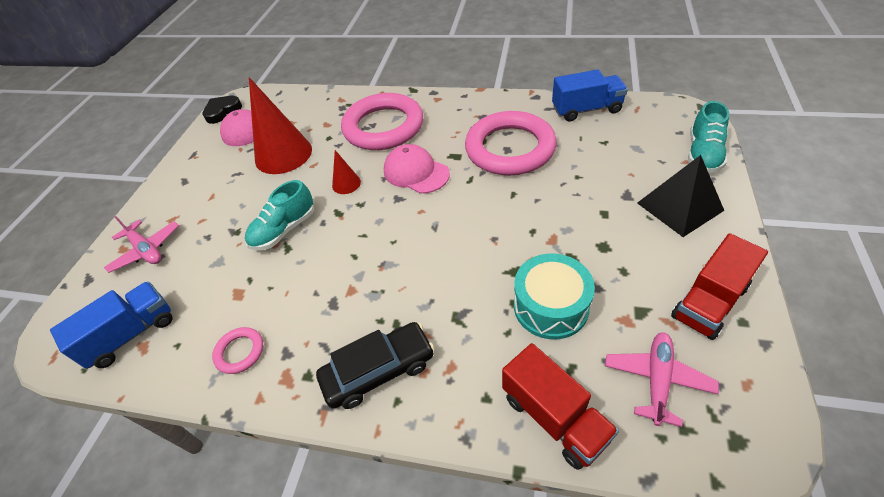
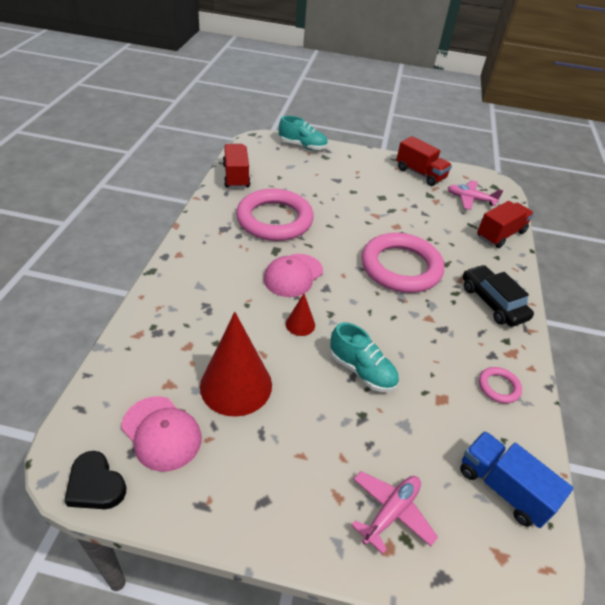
camera: 100 degrees left, 5 degrees down
(383, 127) = (213, 296): pink ring -> pink ring (401, 267)
(550, 306) = (430, 224): turquoise drum -> none
(586, 109) = (236, 176): blue truck -> red truck
(679, 206) = (349, 165): black pyramid -> none

